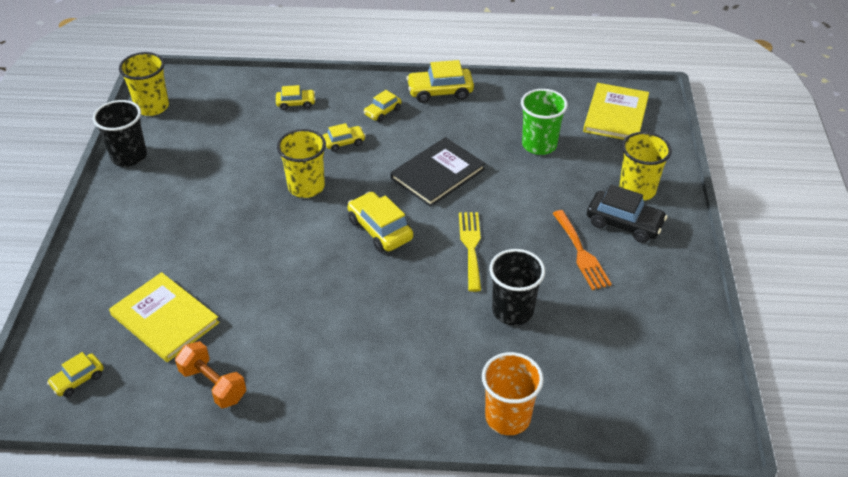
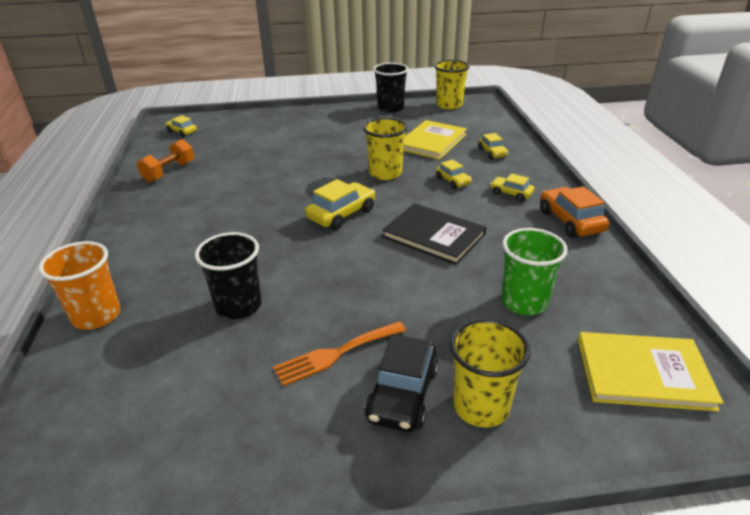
camera: 80 degrees right, 10 degrees down
(165, 319) = (232, 146): yellow book -> yellow book (432, 142)
(440, 92) = (570, 221): yellow car -> orange car
(471, 247) = (330, 268): yellow fork -> none

